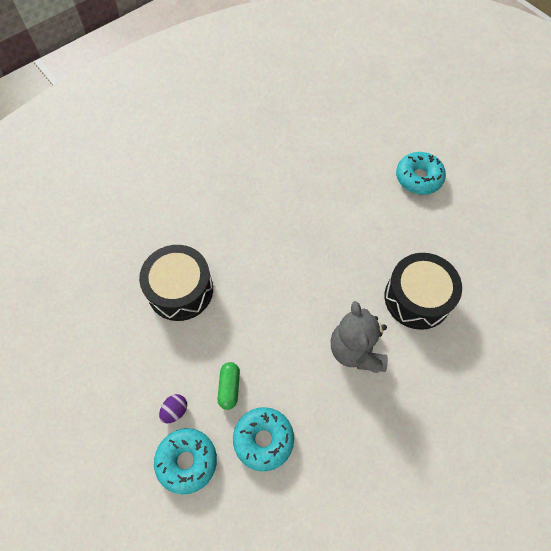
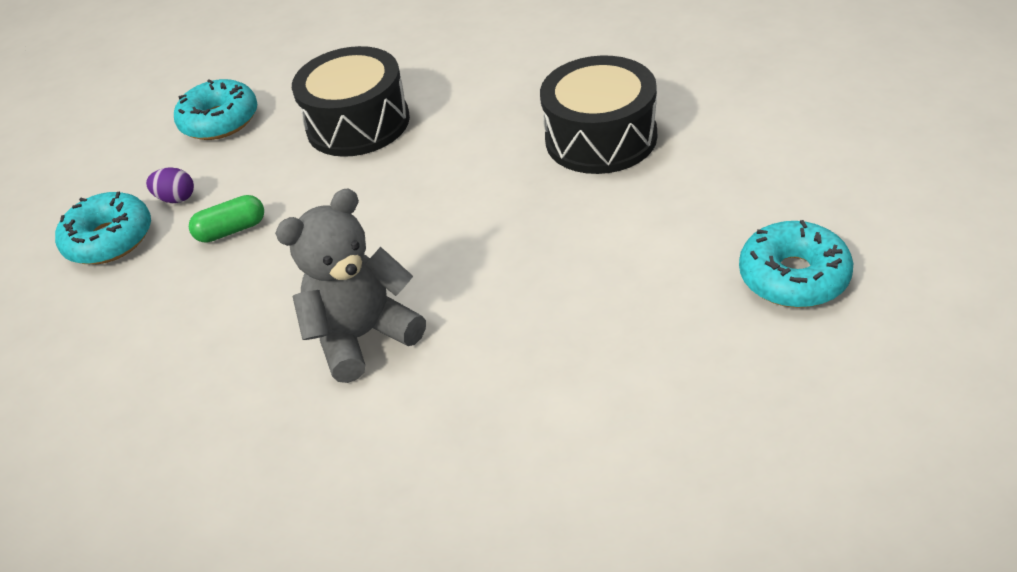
camera: 70 degrees right, 20 degrees down
(263, 440) = (165, 296): turquoise donut -> turquoise donut (220, 121)
(417, 298) = (516, 376): black drum -> black drum (601, 138)

